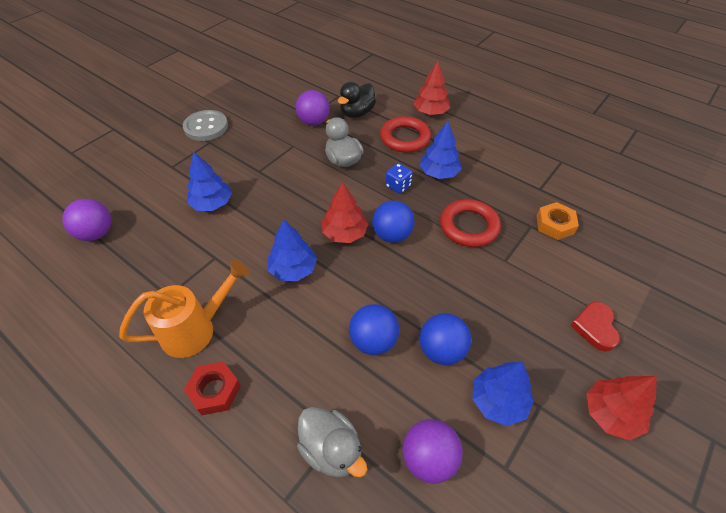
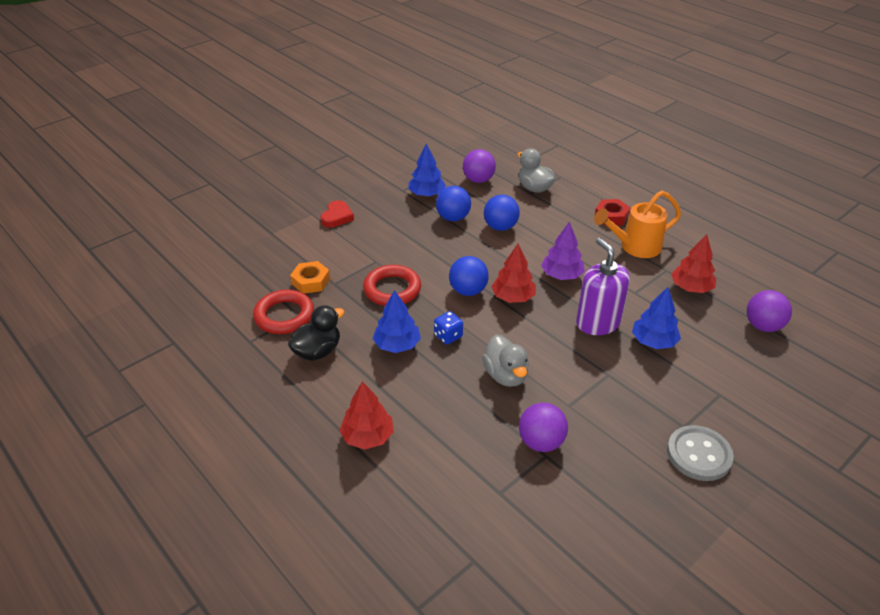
camera: 170 degrees left, 10 degrees down
(261, 216) = (597, 323): none -> purple soap dispenser
(293, 269) = (561, 275): blue tree -> purple tree
(357, 113) = (475, 450): black duck -> black duck (317, 351)
(405, 138) = (420, 397): red ring -> red ring (284, 316)
(611, 414) = (361, 183): red tree -> red tree (691, 288)

